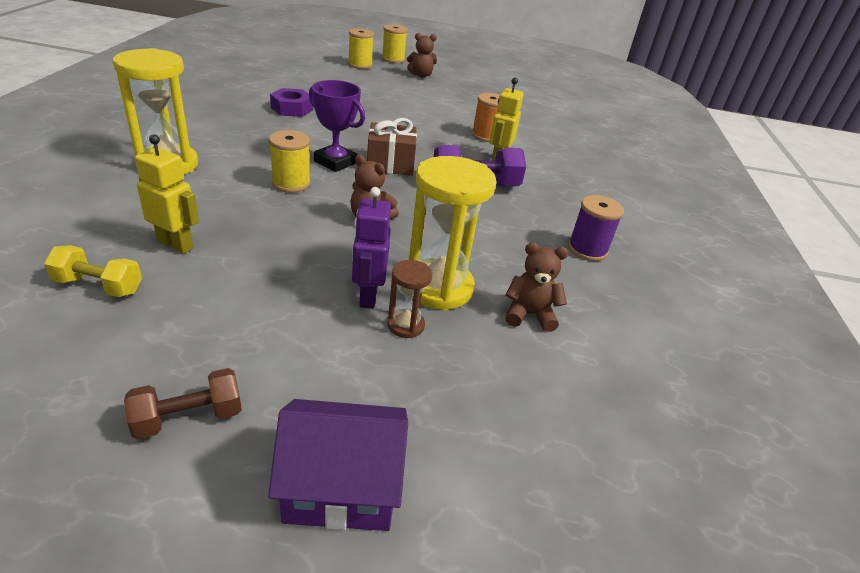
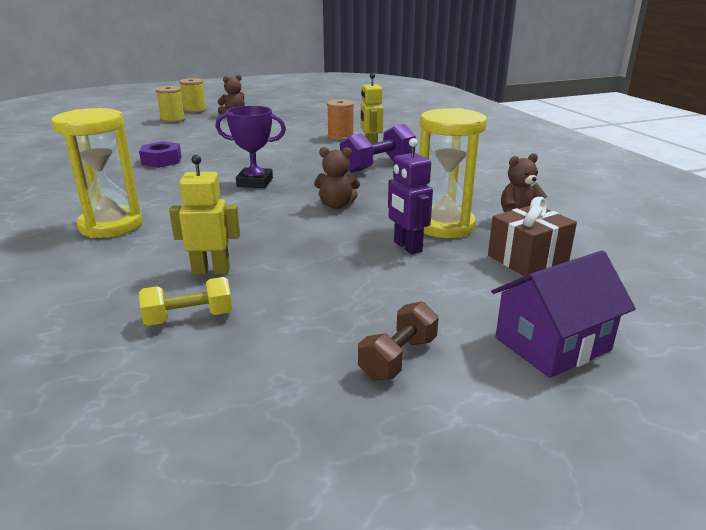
camera: 25 degrees left, 10 degrees down
(291, 183) = (241, 205): yellow spool -> none
(390, 164) = (299, 171): brown gift -> brown gift (527, 259)
(405, 325) = (456, 252): brown hourglass -> none
(587, 249) = (499, 176): purple spool -> none

